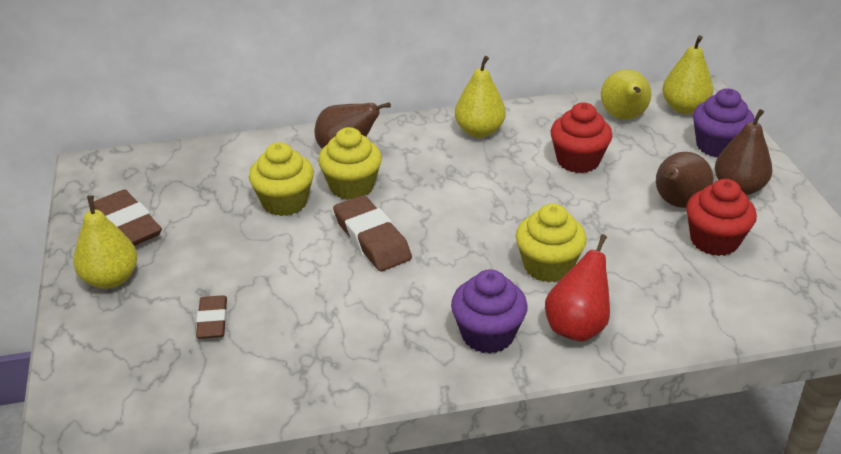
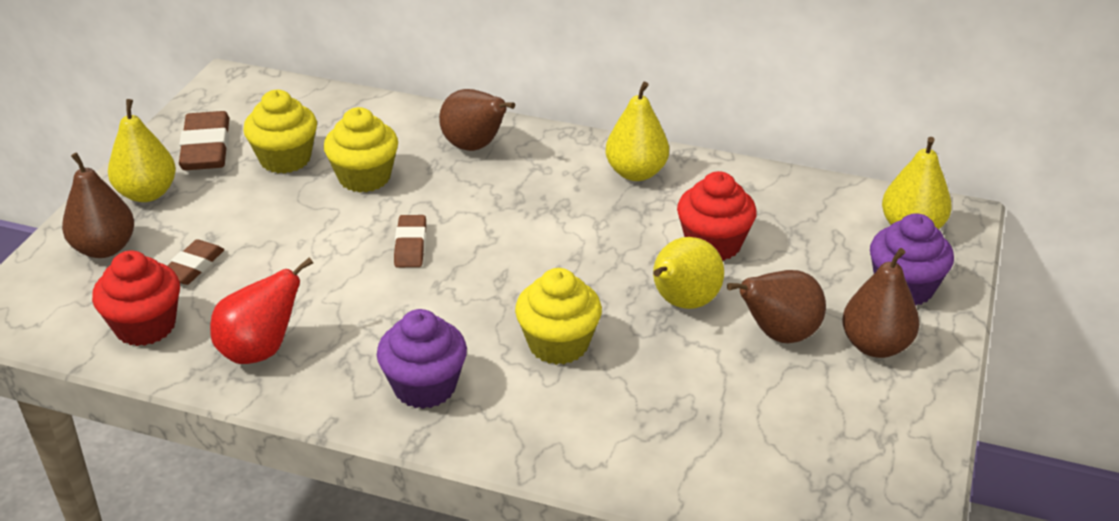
camera: 30 degrees right, 0 degrees up
(118, 336) = (105, 248): none -> brown pear
(351, 186) = (443, 185): yellow cupcake -> yellow cupcake (285, 159)
(372, 238) = (410, 245): brown eraser -> brown eraser, size x0.61
(576, 327) = (522, 418): red pear -> red pear (260, 350)
(623, 117) = (822, 214): yellow pear -> yellow pear (682, 303)
(714, 241) = (777, 392): red cupcake -> red cupcake (145, 326)

